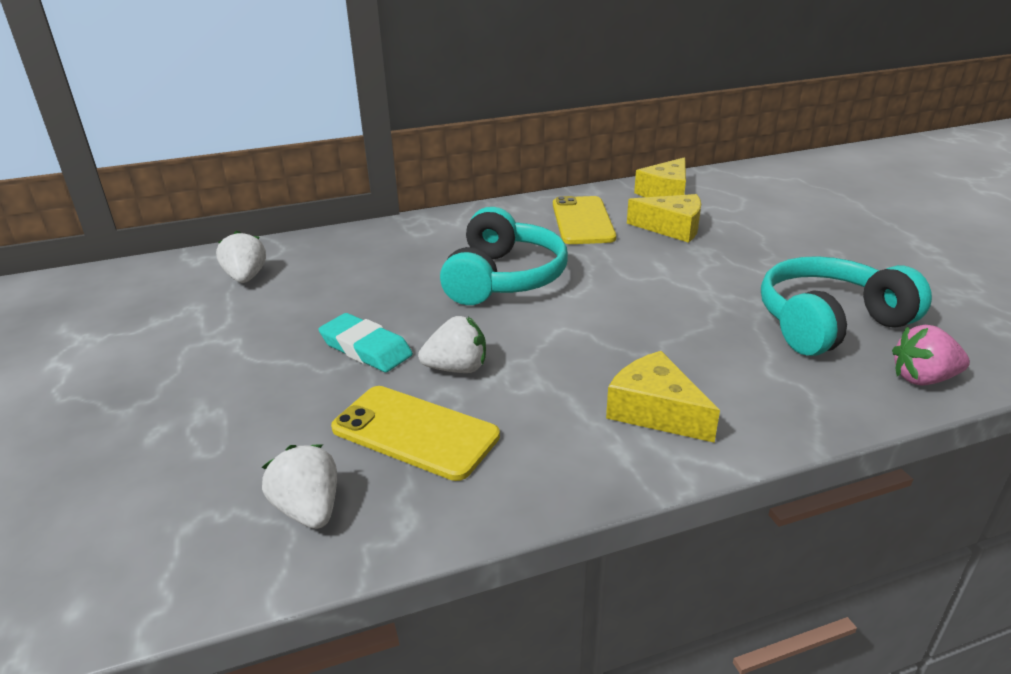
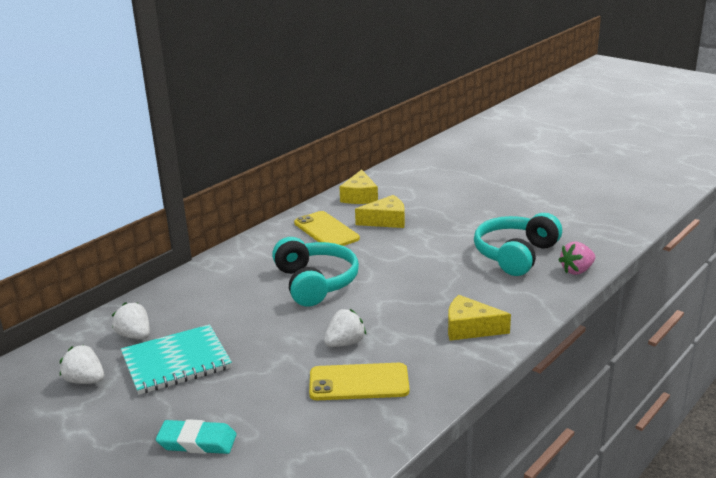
camera: 30 degrees left, 5 degrees down
(247, 322) = (176, 362): none -> turquoise notebook
(309, 509) = (345, 437): white strawberry -> white strawberry (85, 380)
(366, 348) = (277, 351): turquoise eraser -> turquoise eraser (197, 441)

